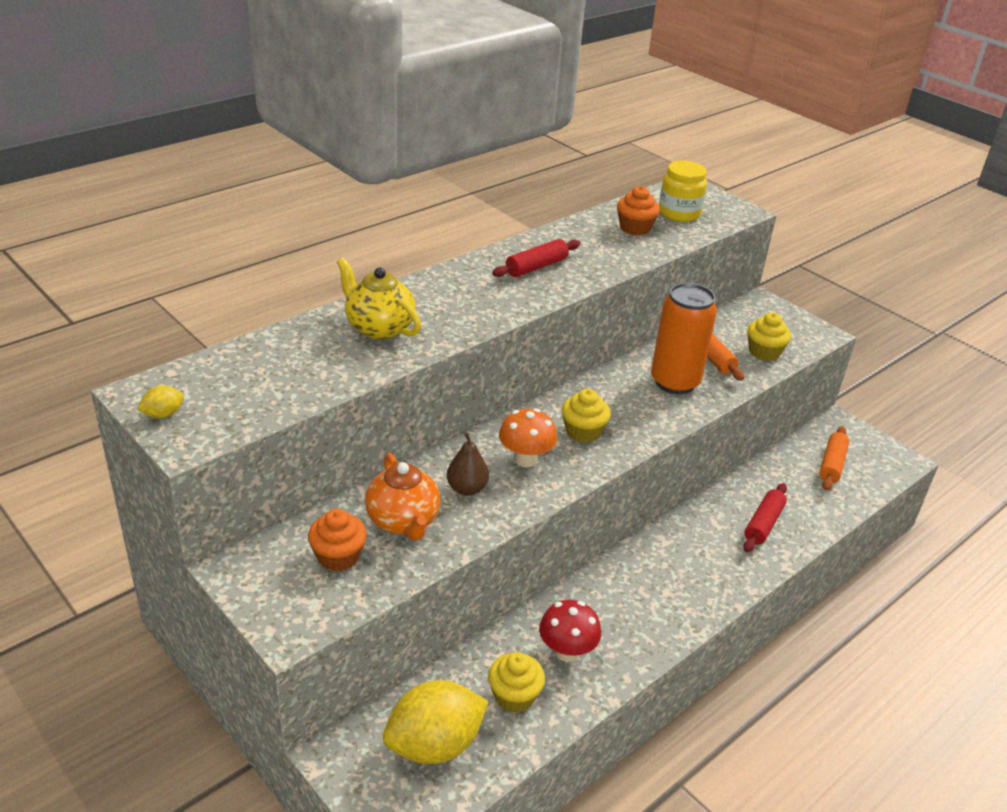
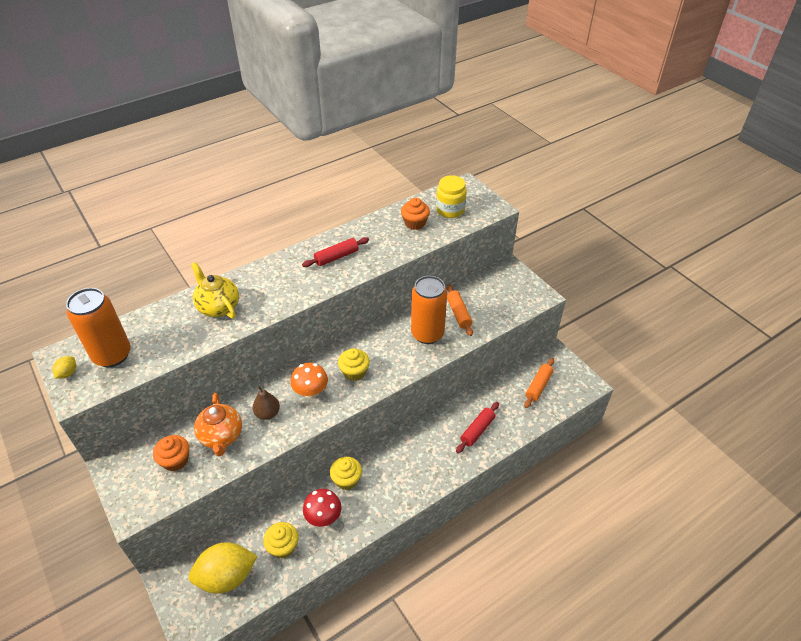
camera: 10 degrees right, 10 degrees up
(163, 414) = (68, 373): yellow lemon -> yellow lemon turned 45 degrees counterclockwise
(229, 390) = (112, 355): none -> orange can
(764, 352) = (496, 310): yellow cupcake -> yellow cupcake (346, 479)

